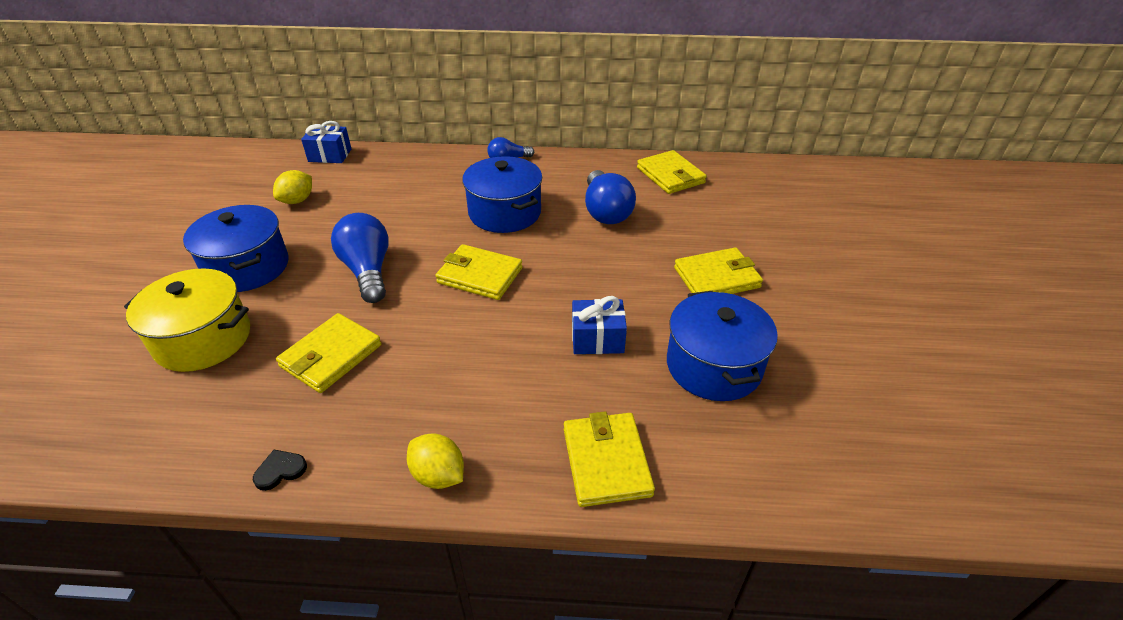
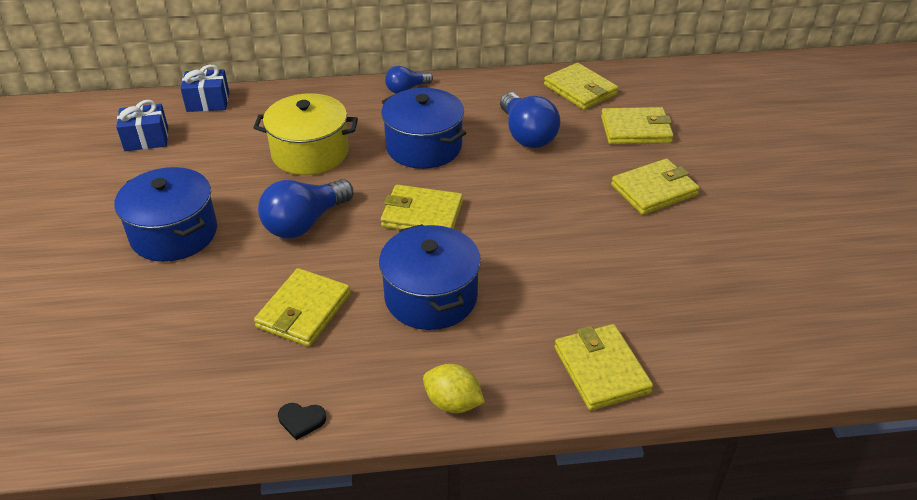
camera: 10 degrees left, 0 degrees up
(203, 339) = (163, 311): yellow pot -> yellow pot (310, 153)
(280, 471) = (301, 420): black heart -> black heart turned 135 degrees counterclockwise
(297, 200) = (195, 156): yellow lemon -> none
(368, 271) = (305, 223): blue light bulb -> blue light bulb turned 105 degrees counterclockwise
(597, 339) = (558, 262): blue gift -> blue gift (146, 139)
(713, 366) = (673, 273): blue pot -> blue pot (431, 297)
(714, 217) = (635, 130): none -> yellow wallet

